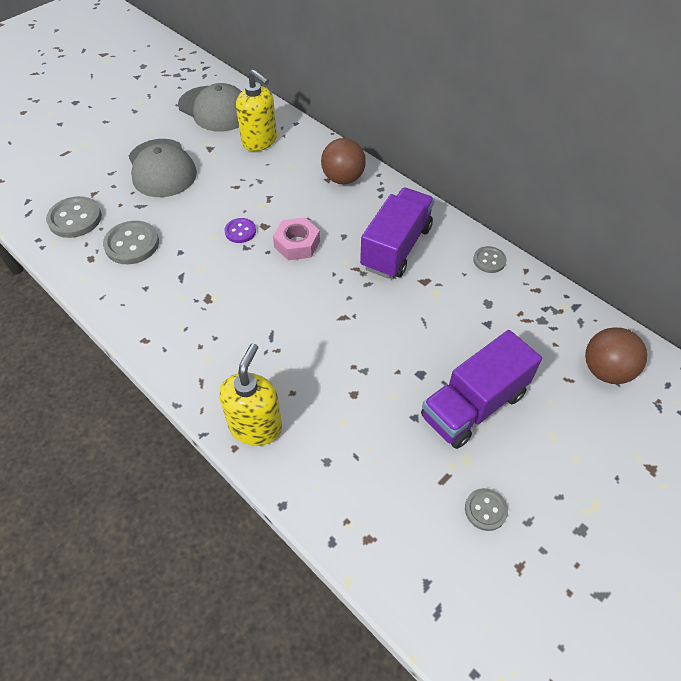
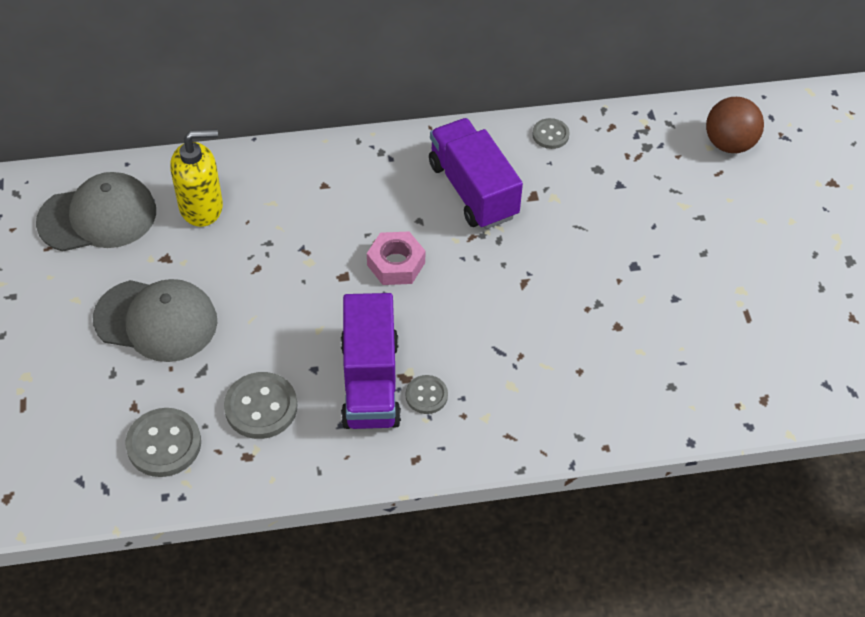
camera: 55 degrees left, 0 degrees up
(240, 231) = (333, 301): purple button -> none
(255, 426) = (595, 419): yellow soap dispenser -> none
(343, 178) = (336, 172): brown ball -> none
(473, 405) = (694, 251): purple truck -> purple truck (370, 382)
(485, 510) = (793, 307): grey button -> grey button (426, 395)

